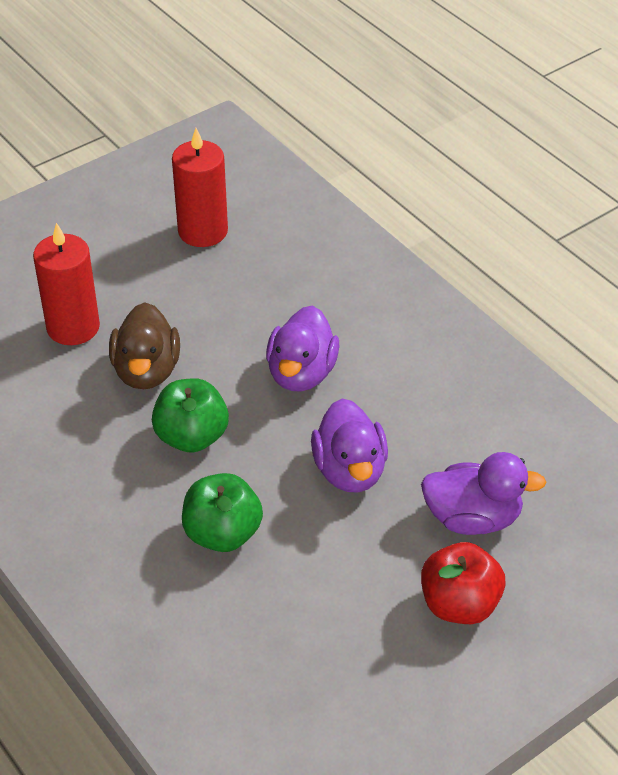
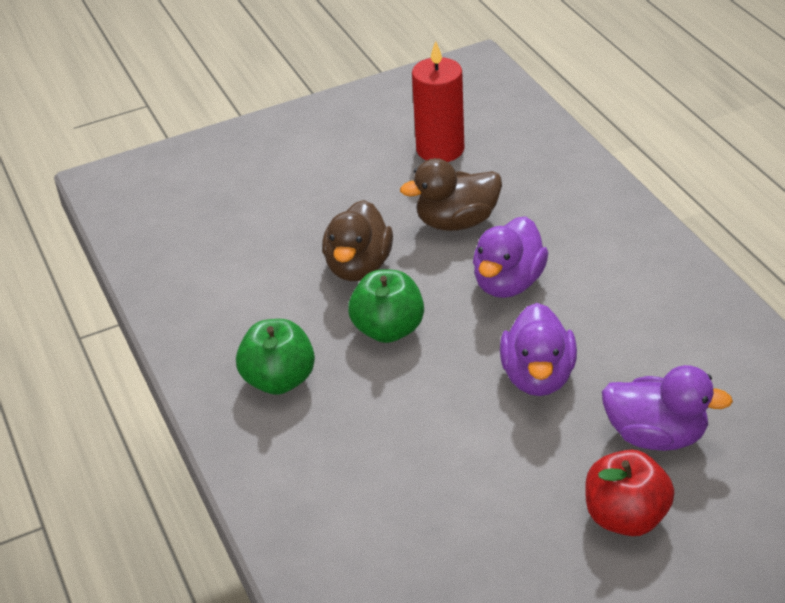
camera: 15 degrees right, 5 degrees down
(73, 327) = (299, 222): red candle -> none
(222, 534) = (398, 421): green apple -> green apple (279, 380)
(236, 311) = (457, 222): none -> brown duck

